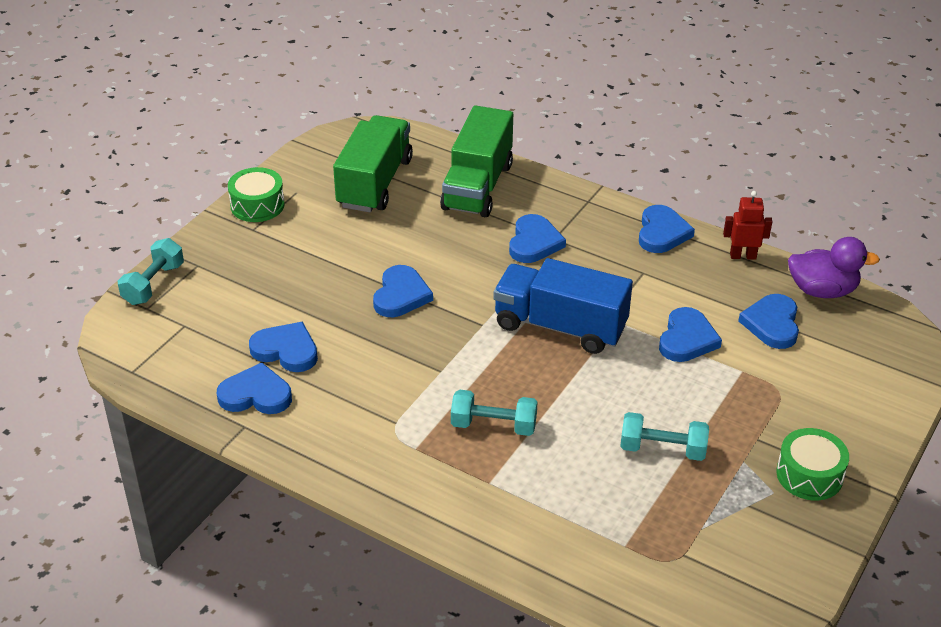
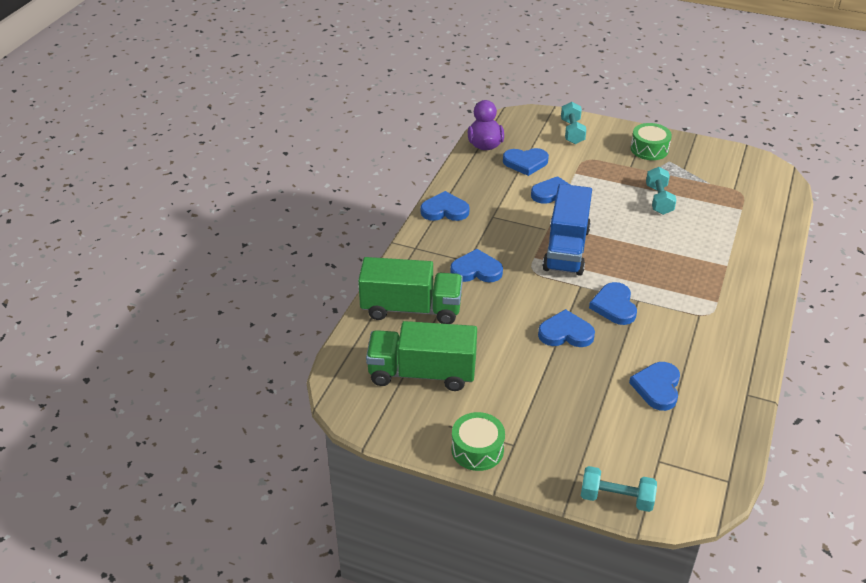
camera: 100 degrees left, 0 degrees up
(256, 395) = (713, 395): blue heart -> blue heart (614, 306)
(493, 425) = (677, 269): turquoise dumbbell -> turquoise dumbbell (572, 132)
(743, 256) = (459, 175): red robot -> none

